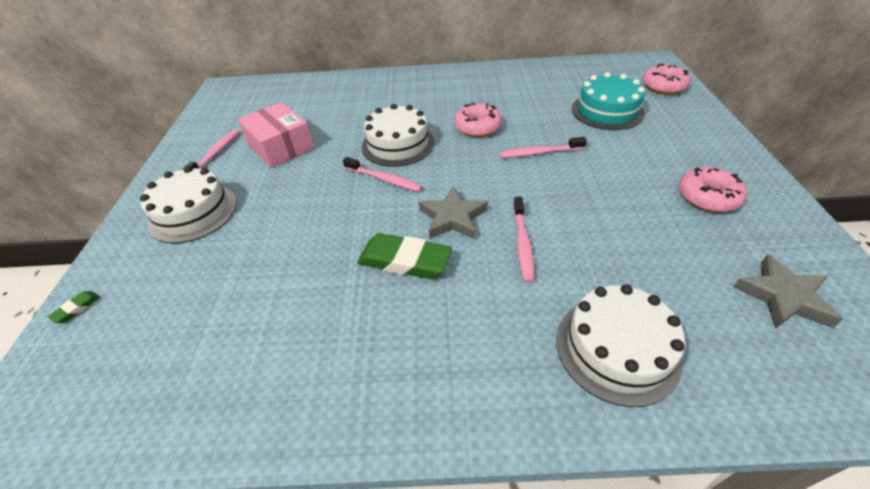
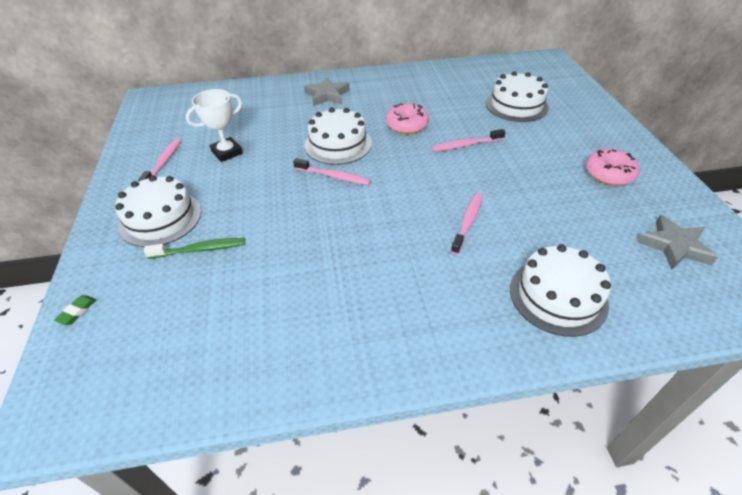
camera: 10 degrees left, 0 degrees up
(221, 250) = (200, 249): none -> green toothbrush
(281, 147) = (227, 152): pink box -> white trophy
(404, 261) = (371, 244): green eraser -> none
(452, 218) = (403, 205): grey star -> grey star (327, 95)
(522, 243) = (467, 222): pink toothbrush -> pink toothbrush turned 150 degrees counterclockwise
(607, 111) = (516, 105): turquoise cake -> white cake
(663, 86) = (560, 81): pink donut -> none

